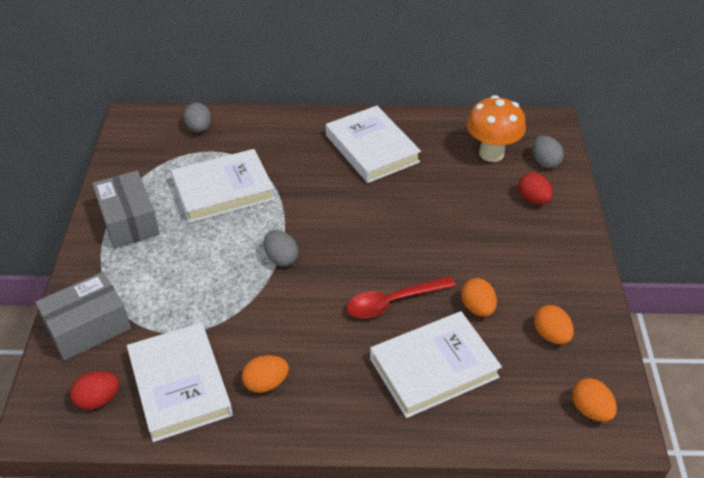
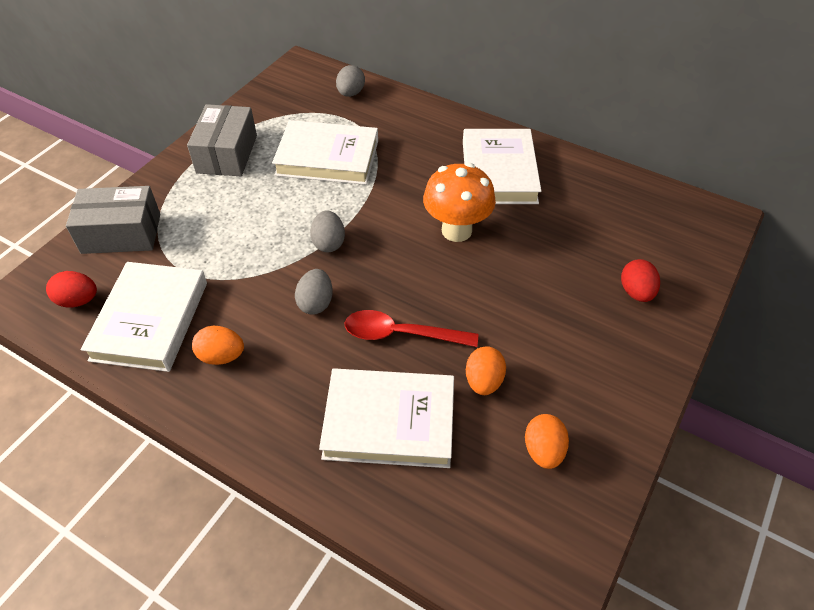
camera: 30 degrees right, 5 degrees up
(491, 153) = (625, 224): orange mushroom -> orange mushroom (456, 230)
(545, 162) = (681, 257): grey egg -> grey egg (316, 303)
(590, 410) = (525, 559): orange egg -> none

